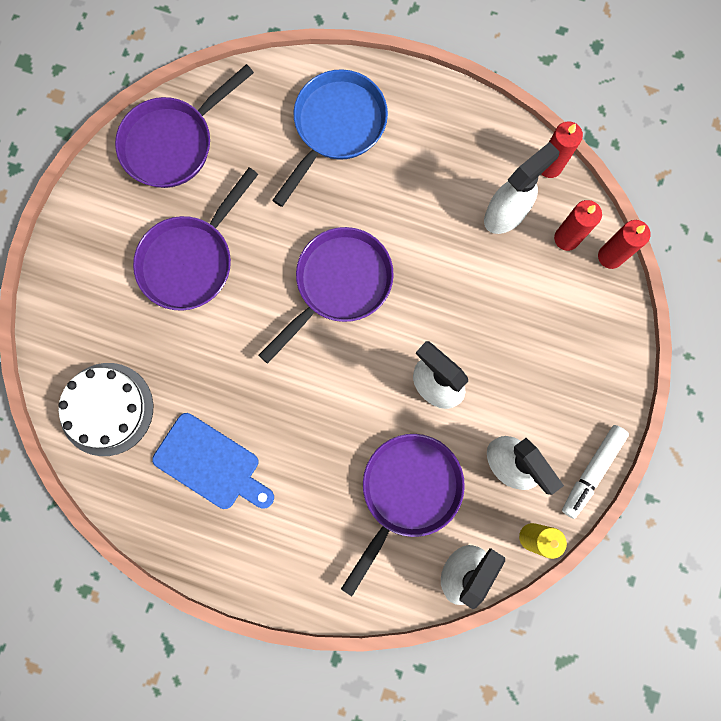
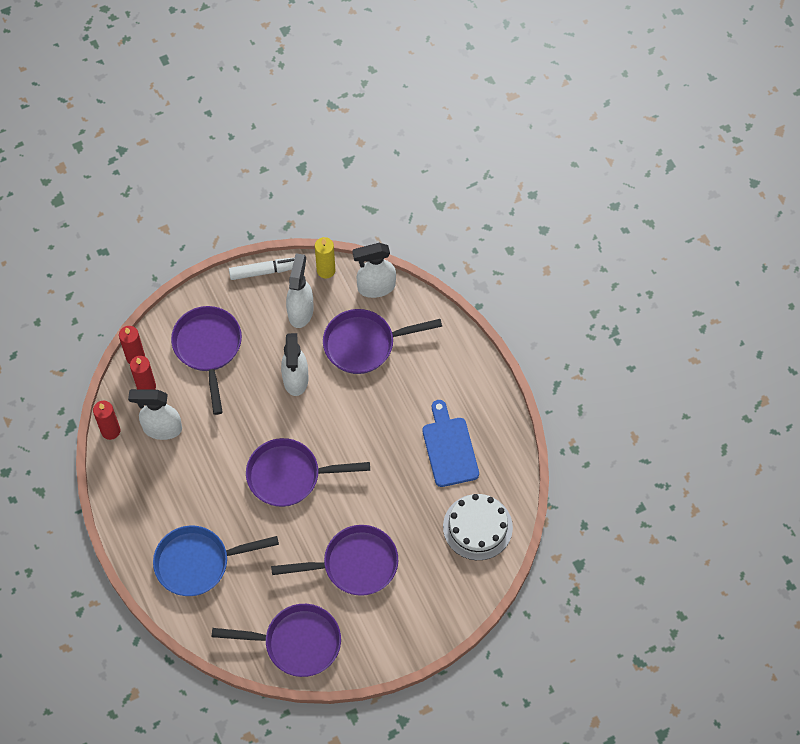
camera: 135 degrees left, 15 degrees down
(553, 334) = (208, 348): none -> purple pan

